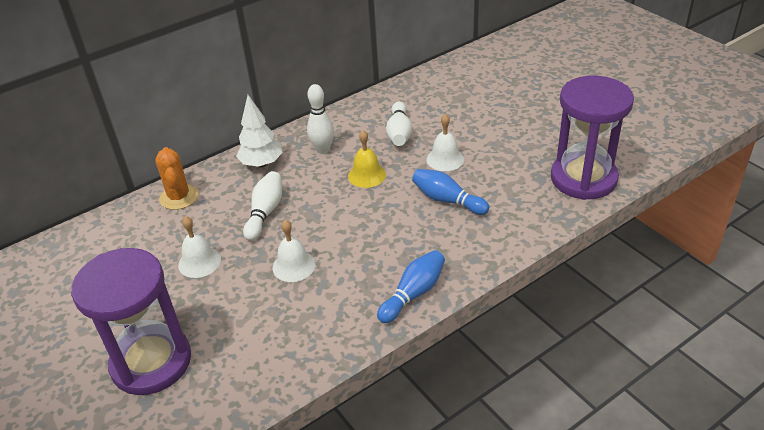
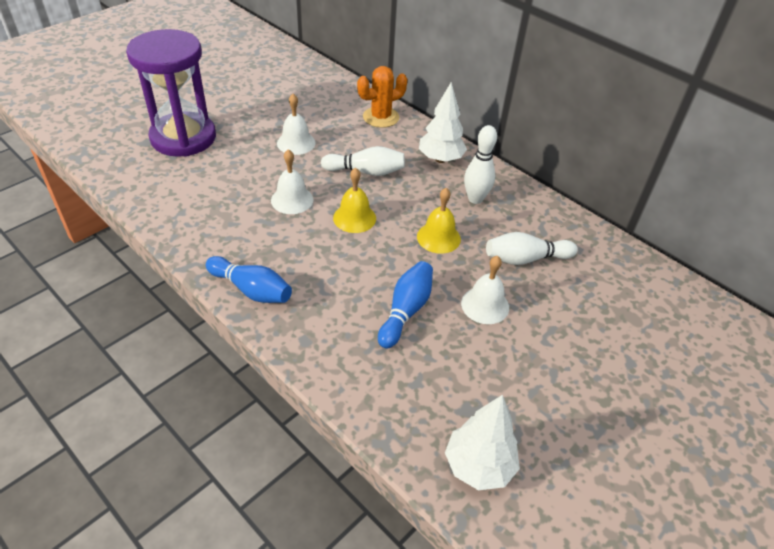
camera: 75 degrees right, 5 degrees up
(330, 223) = (354, 218): none -> yellow bell
(583, 178) = (479, 466): purple hourglass -> white tree

